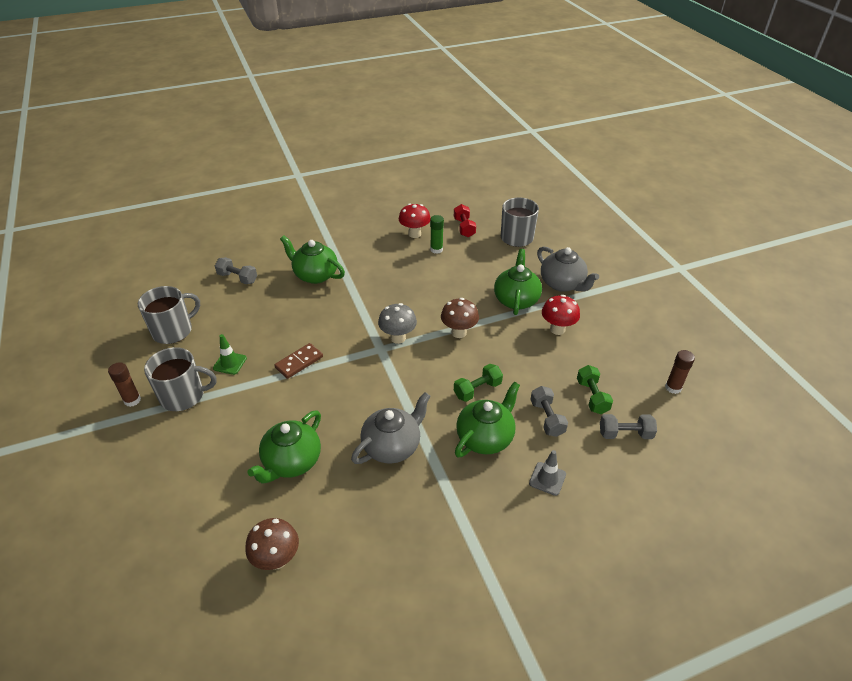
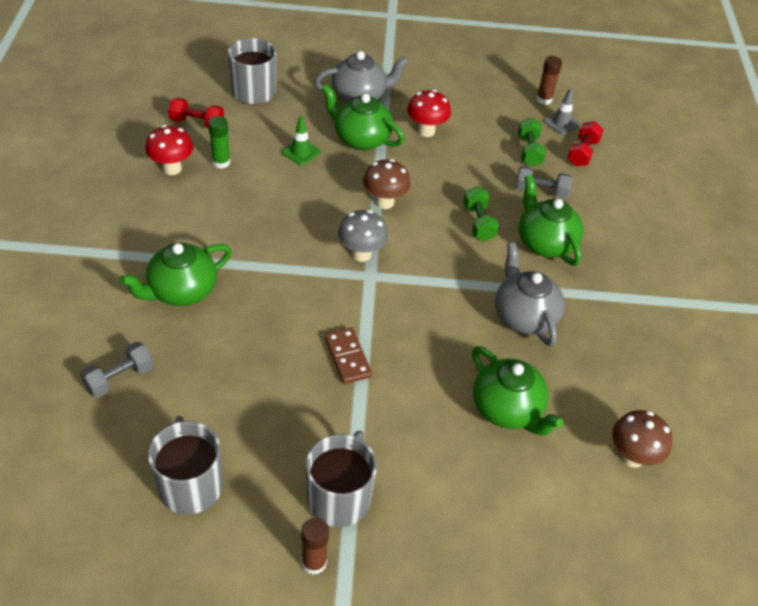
camera: 70 degrees left, 5 degrees up
(230, 363) = (305, 430): green traffic cone -> green traffic cone (301, 152)
(547, 479) = (611, 223): grey traffic cone -> grey traffic cone (561, 123)
(592, 396) = (529, 151): green dumbbell -> green dumbbell turned 75 degrees clockwise
(625, 434) = (582, 153): grey dumbbell -> red dumbbell

